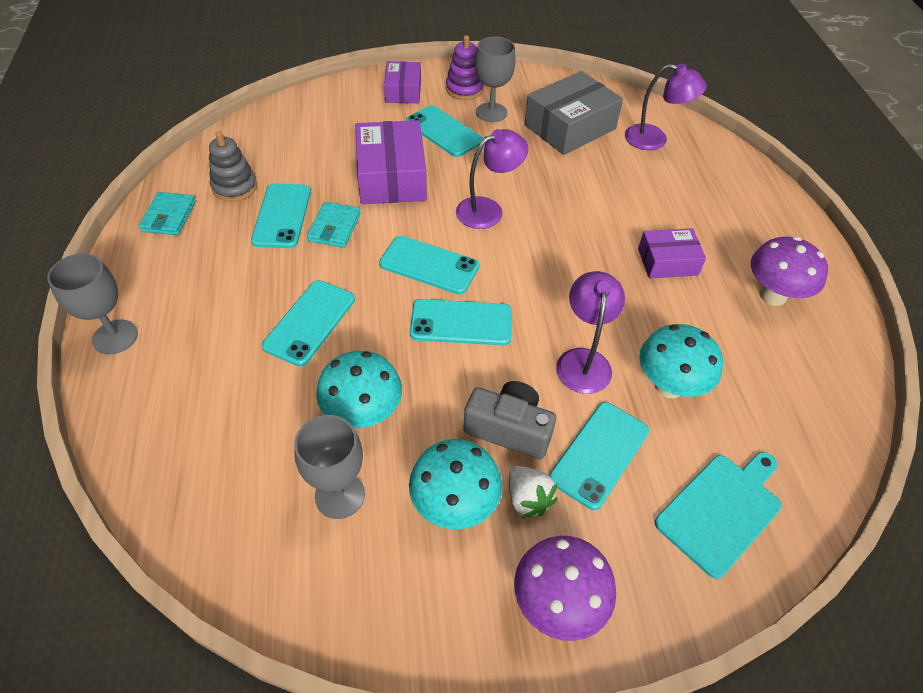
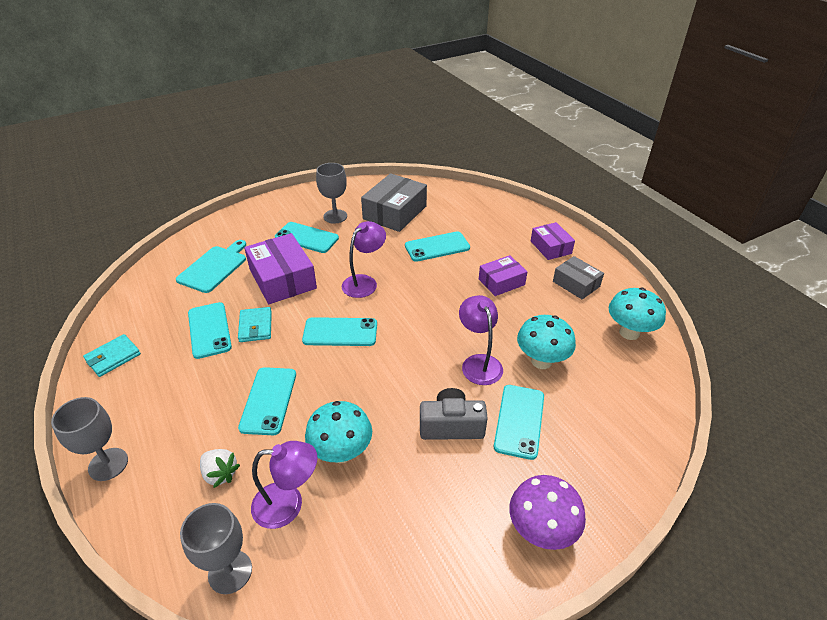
camera: 20 degrees left, 10 degrees down
(169, 216) = (113, 357): turquoise wallet -> turquoise wallet turned 60 degrees clockwise
(235, 187) = (160, 320): grey stacking toy -> none
(340, 495) = (352, 517): grey goblet -> grey goblet (230, 572)
(403, 91) = (263, 217): purple box -> purple box (550, 247)
(454, 505) = (439, 492): turquoise mushroom -> turquoise mushroom (629, 332)
(461, 322) = (382, 364): turquoise phone -> turquoise phone (437, 247)
(464, 89) = (308, 205): purple stacking toy -> none
(527, 499) = (487, 468): white strawberry -> white strawberry (220, 474)
(655, 139) = (455, 206): purple lamp -> purple lamp (288, 504)
(721, 510) = (612, 429): turquoise cutting board -> turquoise cutting board (214, 267)
(773, 295) = (576, 284): purple mushroom -> grey box

